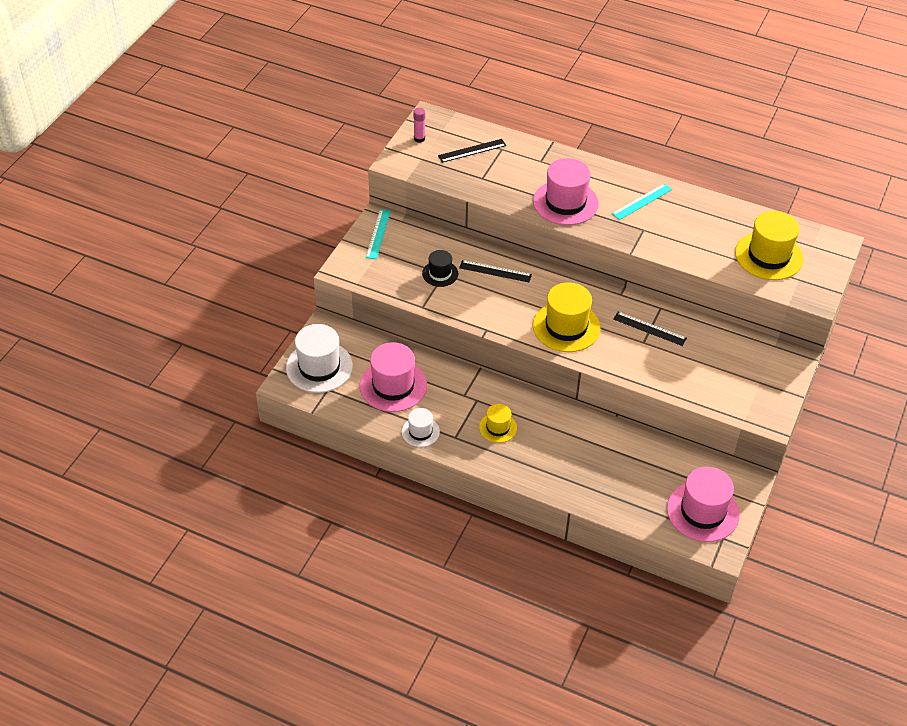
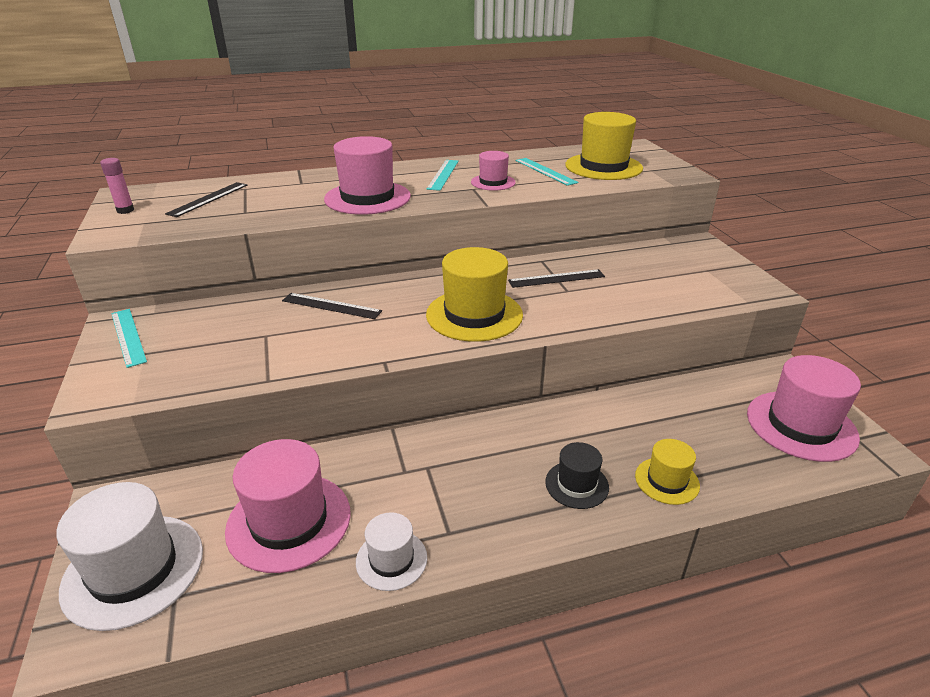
camera: 40 degrees left, 15 degrees down
(440, 273) = (260, 337): black hat -> black hat (576, 484)
(495, 271) = (331, 306): black ruler -> black ruler turned 45 degrees clockwise
(498, 427) = (490, 483): yellow hat -> yellow hat (667, 481)
(664, 230) = (493, 182): none -> pink hat
(718, 237) = (545, 171): none -> turquoise ruler

